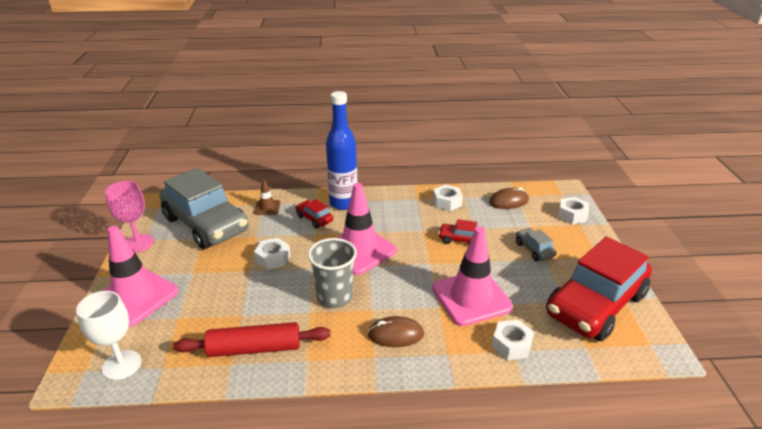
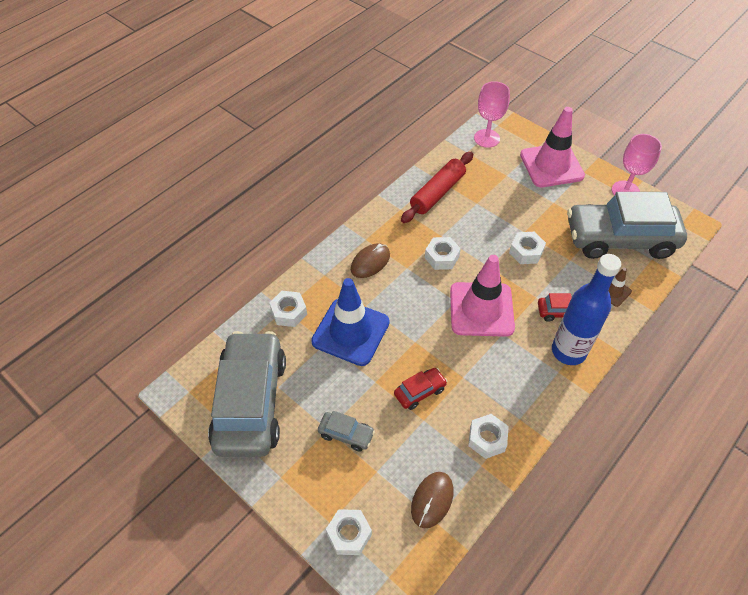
camera: 135 degrees right, 20 degrees up
(122, 365) = (486, 138): white goblet -> pink goblet
(335, 297) = (441, 257): grey cup -> white nut
(471, 298) = (350, 332): pink traffic cone -> blue traffic cone
(595, 305) = (250, 402): red car -> grey car

